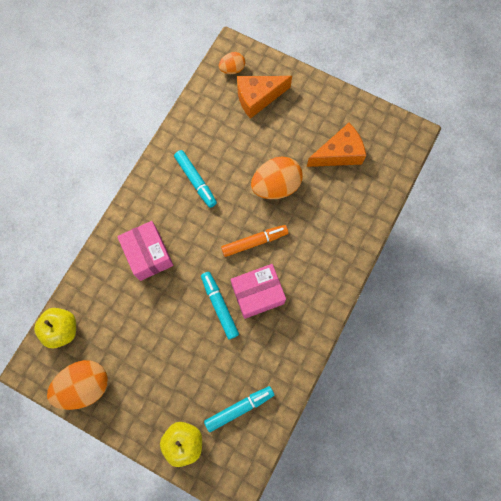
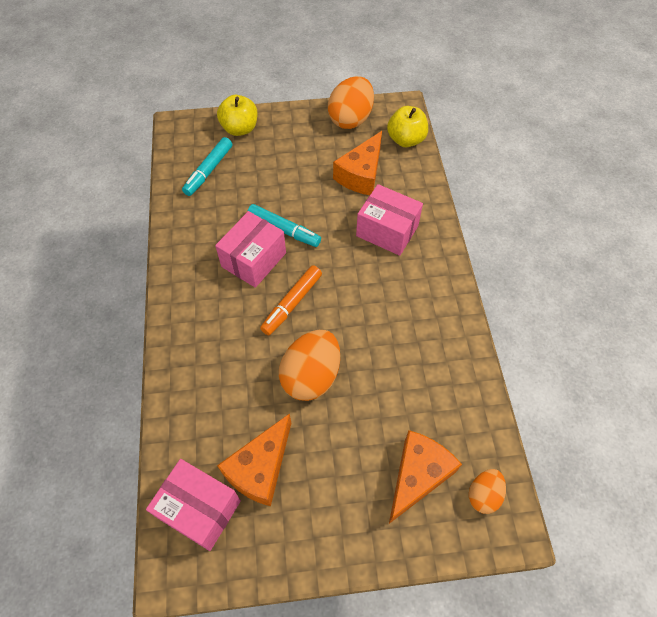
camera: 145 degrees right, 15 degrees down
(125, 318) = (361, 174): none -> orange cheese
(196, 181) = (404, 325): turquoise marker -> none
(383, 154) = (199, 509): none -> pink box

